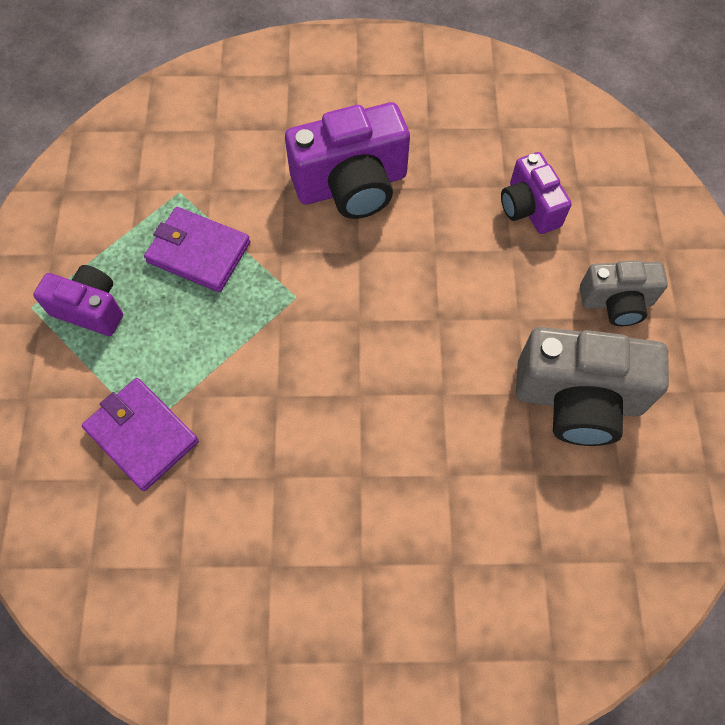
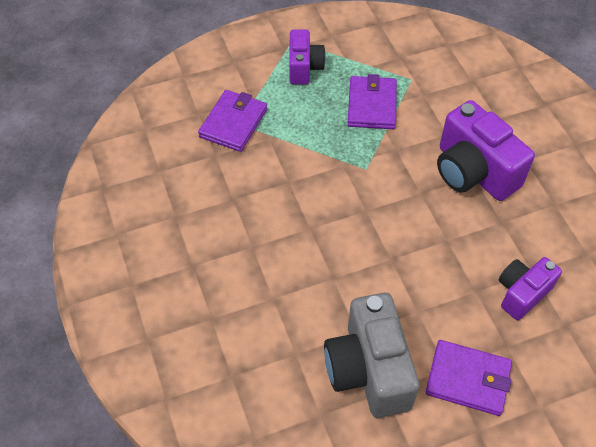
camera: 70 degrees right, 10 degrees down
(616, 302) = (468, 379): grey camera -> purple wallet

